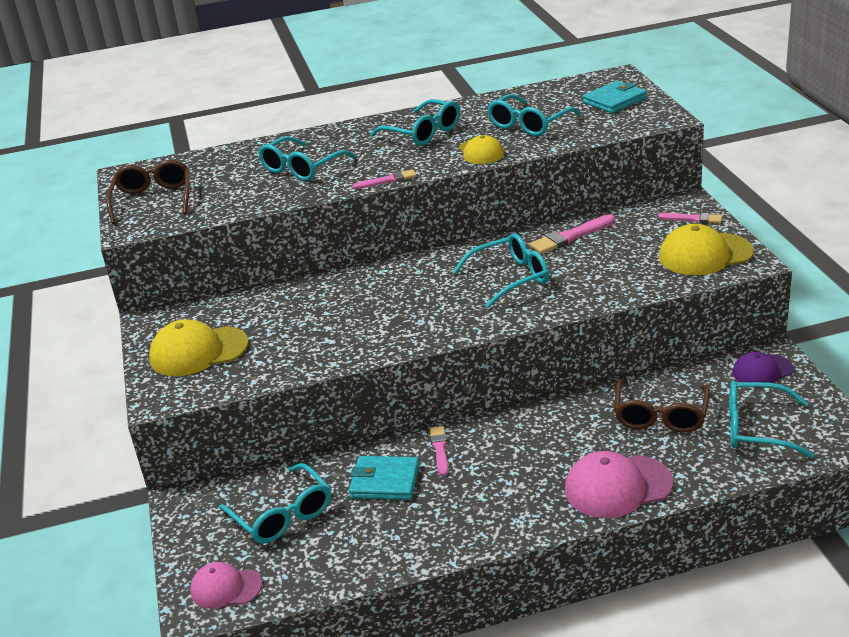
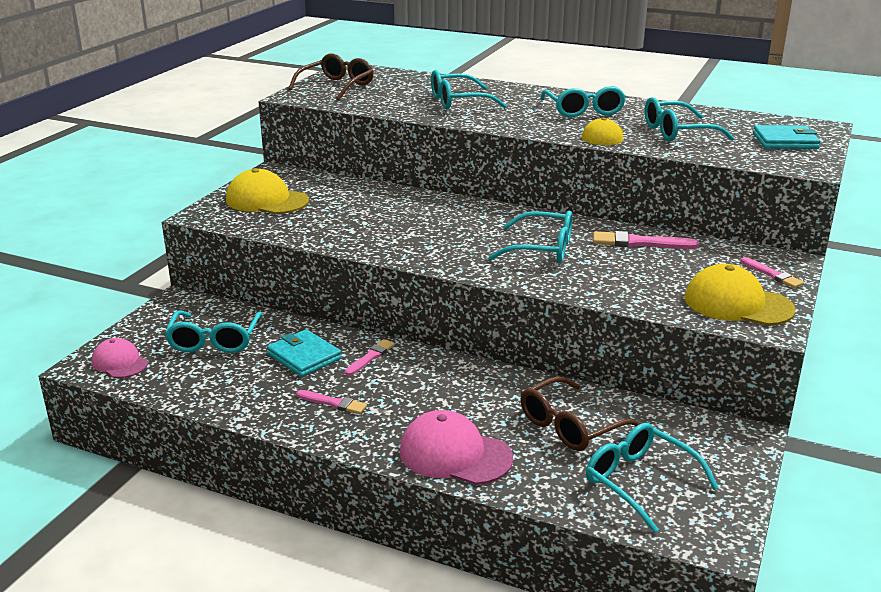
camera: 35 degrees right, 5 degrees down
(387, 180) = (500, 128): pink brush -> pink brush (333, 403)
(762, 371) = (716, 442): purple cap -> none

